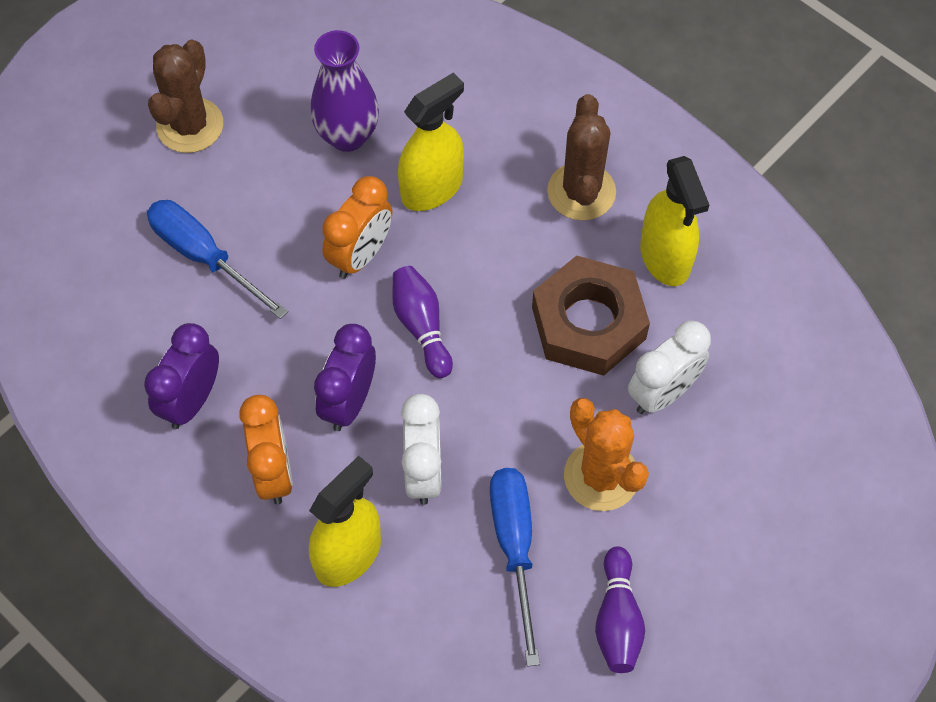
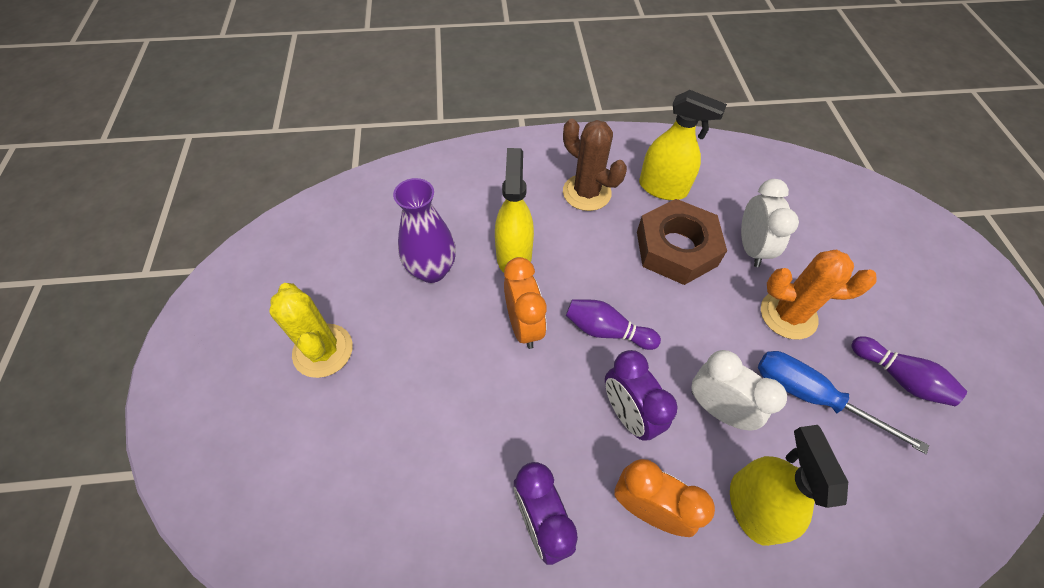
camera: 50 degrees left, 5 degrees down
(190, 125) = (323, 350): brown cactus -> yellow cactus
(204, 256) = (431, 420): blue screwdriver -> none

